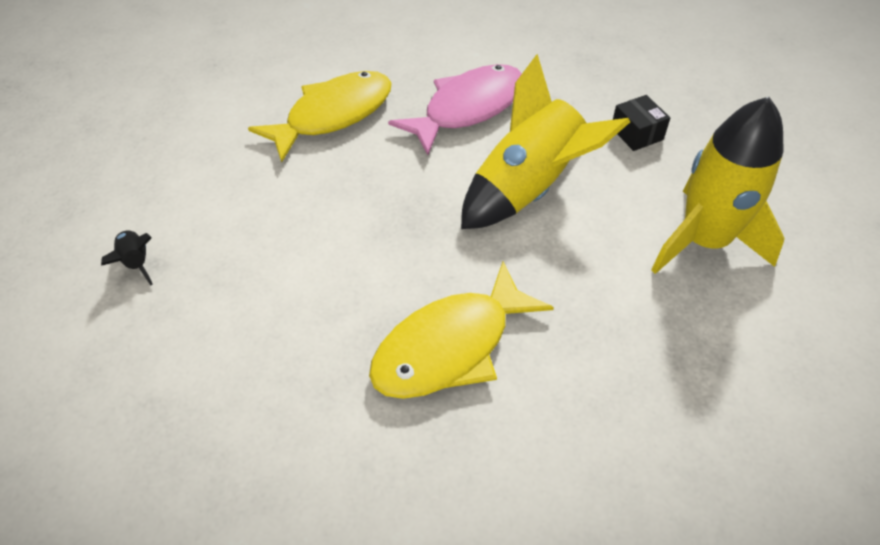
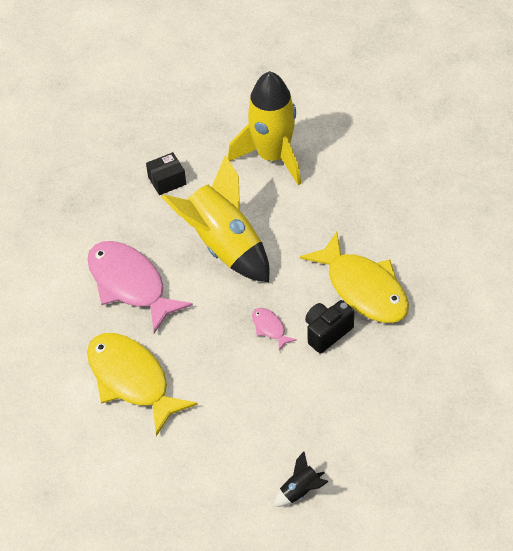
camera: 90 degrees left, 0 degrees up
(374, 298) = (327, 332): none -> black camera
(390, 235) = (269, 328): none -> pink fish

